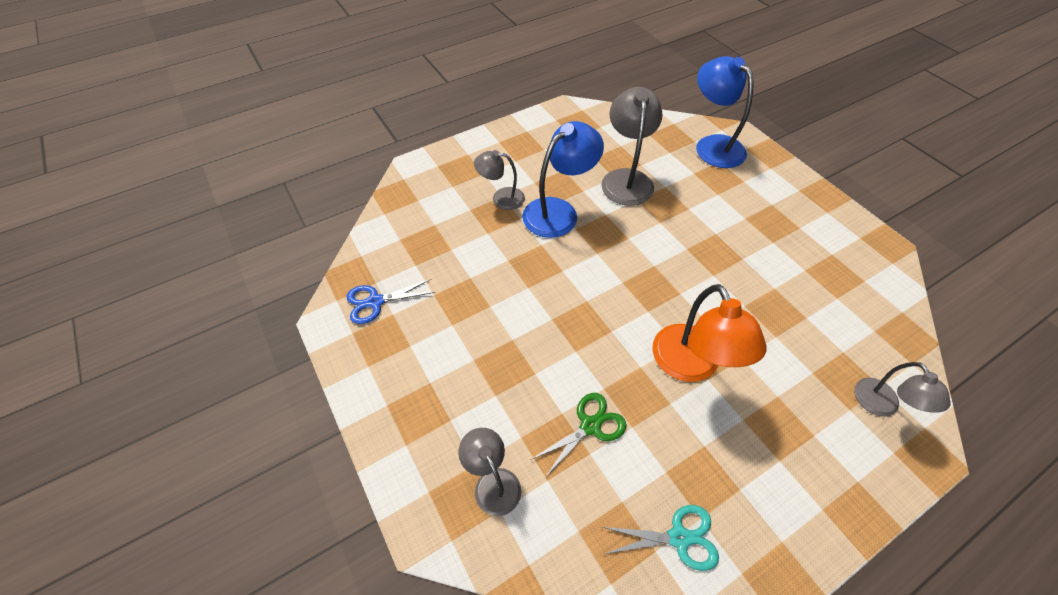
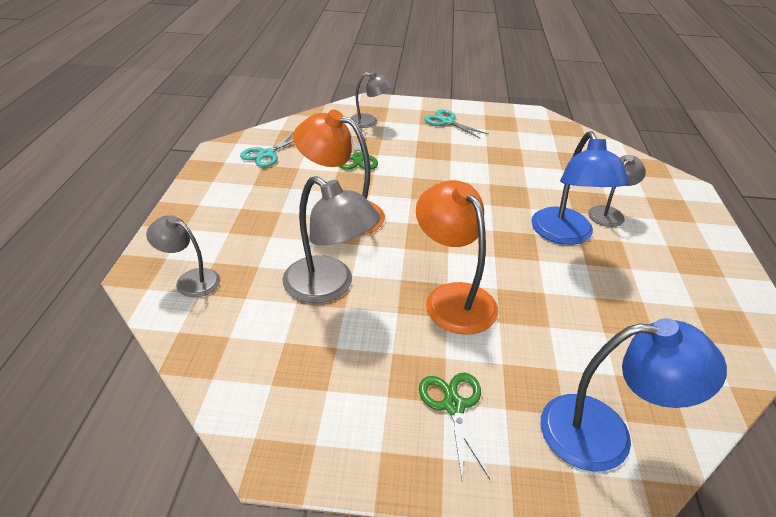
camera: 125 degrees right, 15 degrees down
(375, 302) = (534, 129): blue scissors -> none
(421, 393) = (447, 122): none -> turquoise scissors
(626, 179) = (585, 304): grey lamp -> grey lamp (329, 287)
(696, 239) = (452, 297): none -> orange lamp
(769, 200) = (453, 406): none -> green scissors

